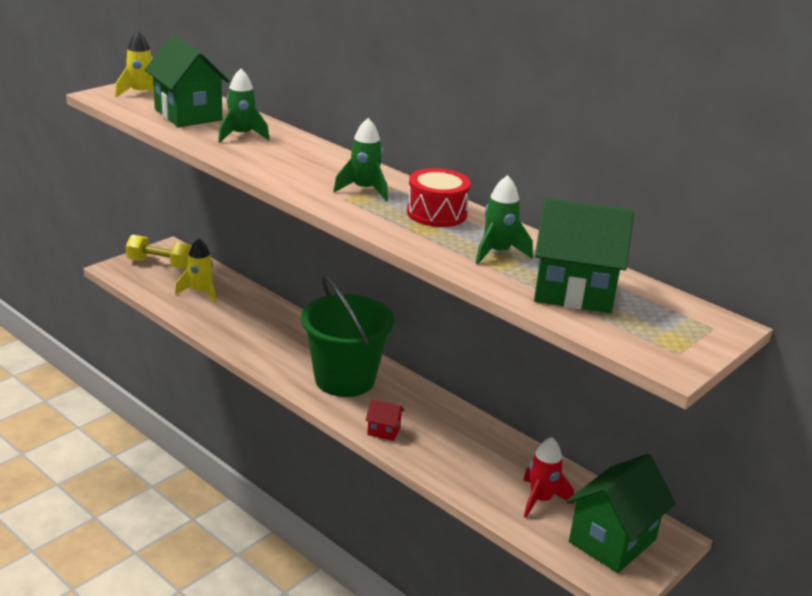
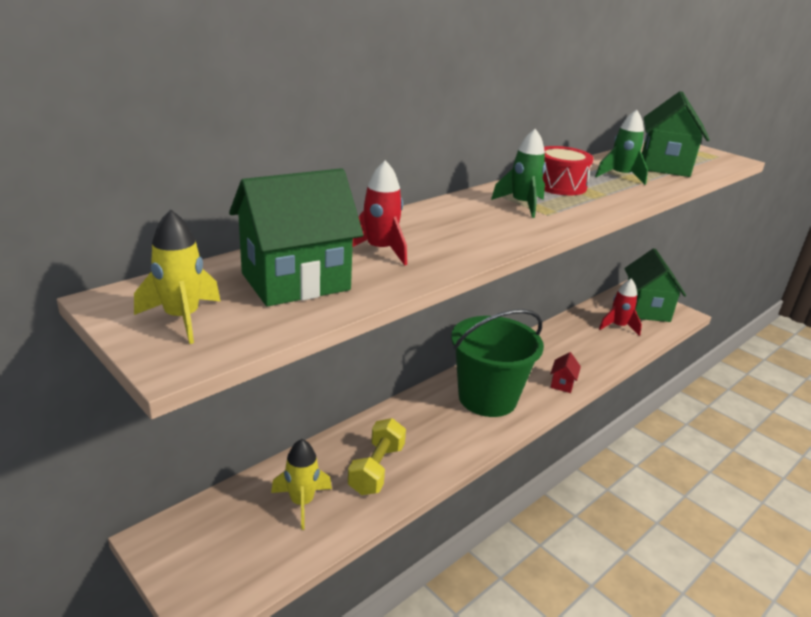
camera: 85 degrees left, 0 degrees up
(160, 264) = (205, 550): yellow dumbbell -> yellow dumbbell (376, 469)
(241, 135) = (380, 250): green rocket -> red rocket
(612, 541) = (646, 309): green house -> green house turned 45 degrees clockwise

